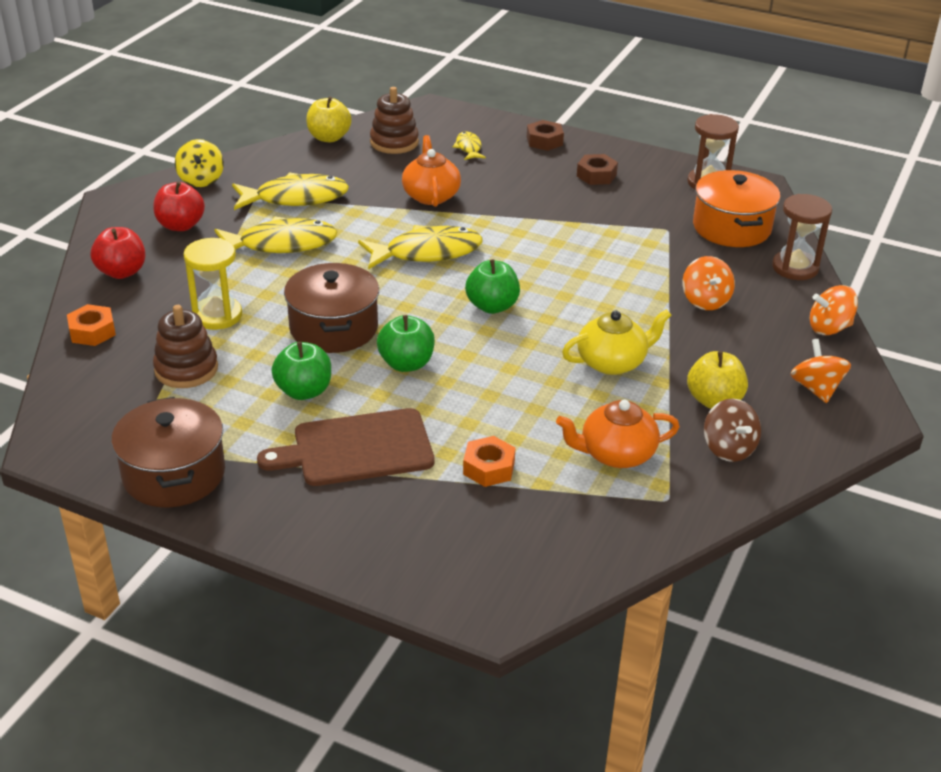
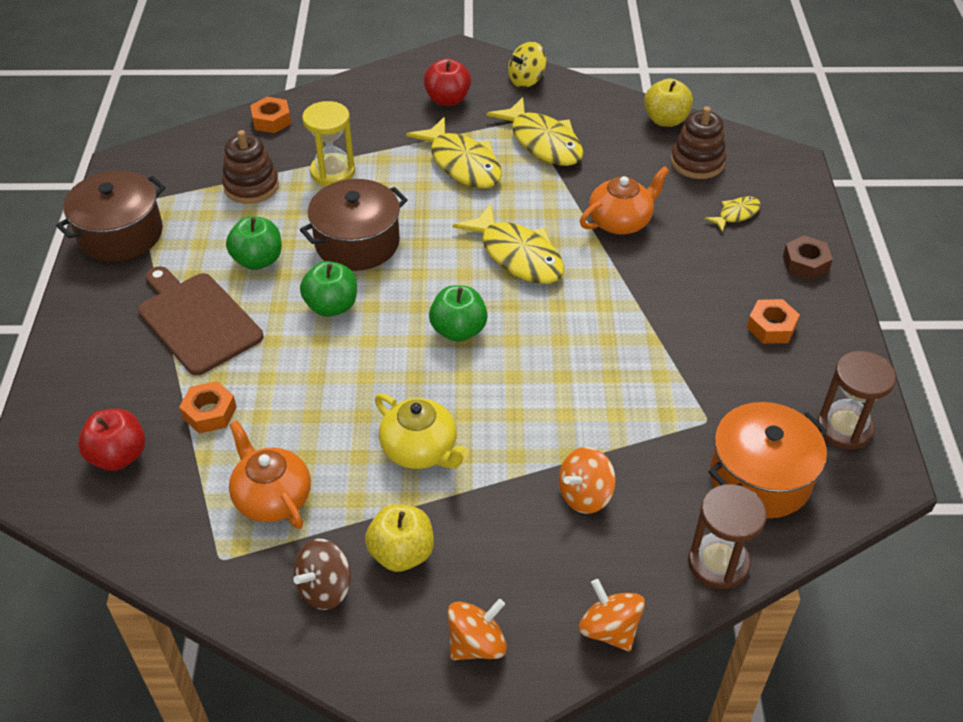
camera: 65 degrees right, 10 degrees up
(122, 272) = (359, 100): red apple -> red apple (118, 456)
(596, 175) = (771, 327): brown nut -> orange nut

